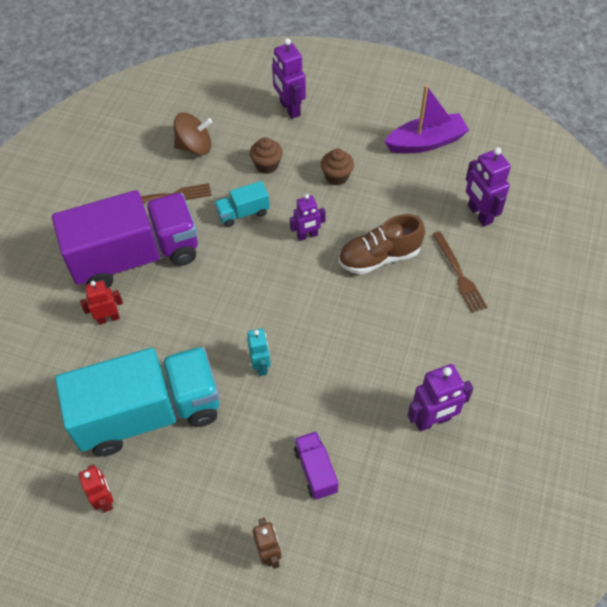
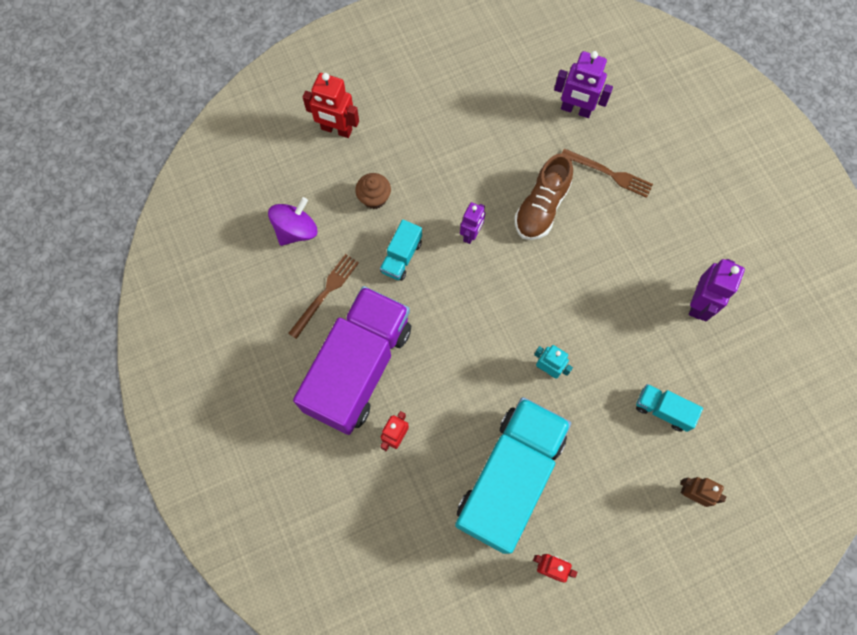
camera: 45 degrees left, 15 degrees up
(195, 147) = (296, 230): brown spinning top -> purple spinning top
(289, 109) = (336, 130): purple robot -> red robot
(315, 470) = (663, 410): purple truck -> turquoise truck
(337, 176) = (440, 163): brown cupcake -> none
(426, 142) = (476, 75): purple boat -> none

